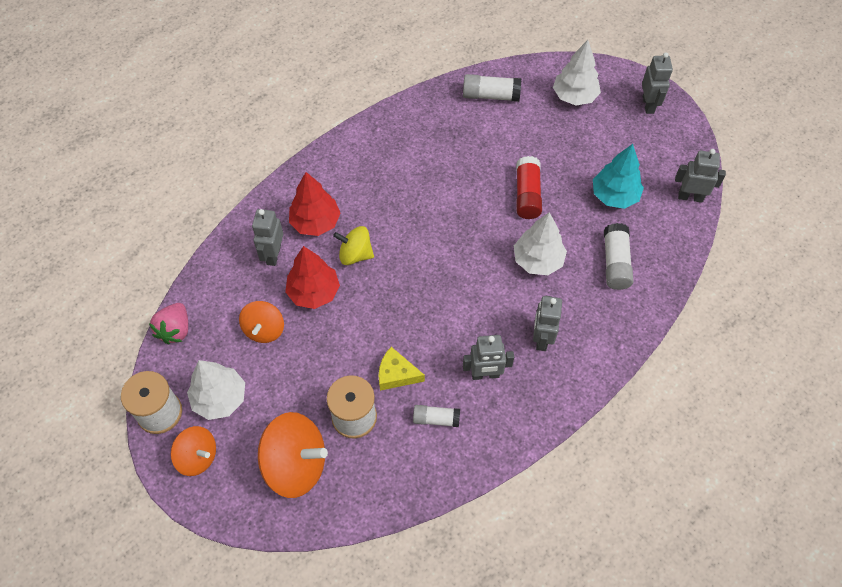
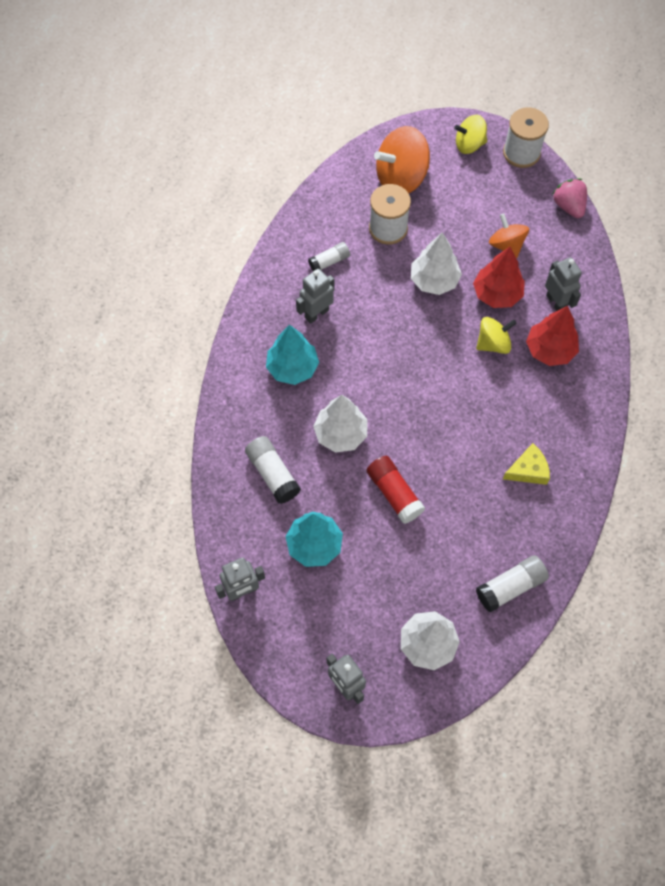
camera: 145 degrees right, 5 degrees up
(198, 457) = (469, 144): orange spinning top -> yellow spinning top
(220, 398) = (491, 184): white tree -> white tree (434, 280)
(396, 374) = (382, 274): yellow cheese -> yellow cheese (528, 470)
(541, 338) = (292, 368): grey robot -> turquoise tree

